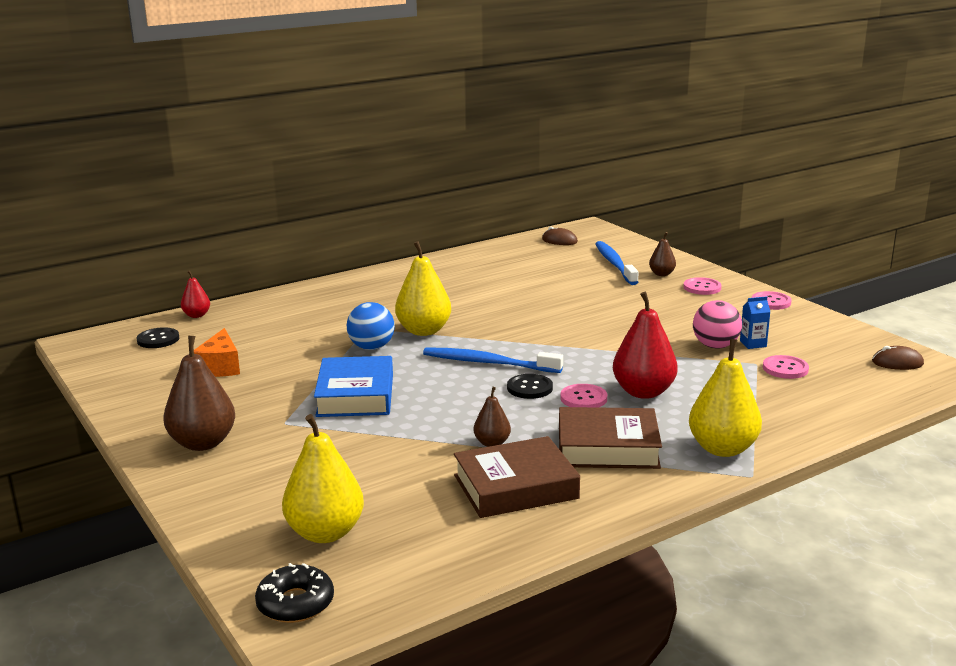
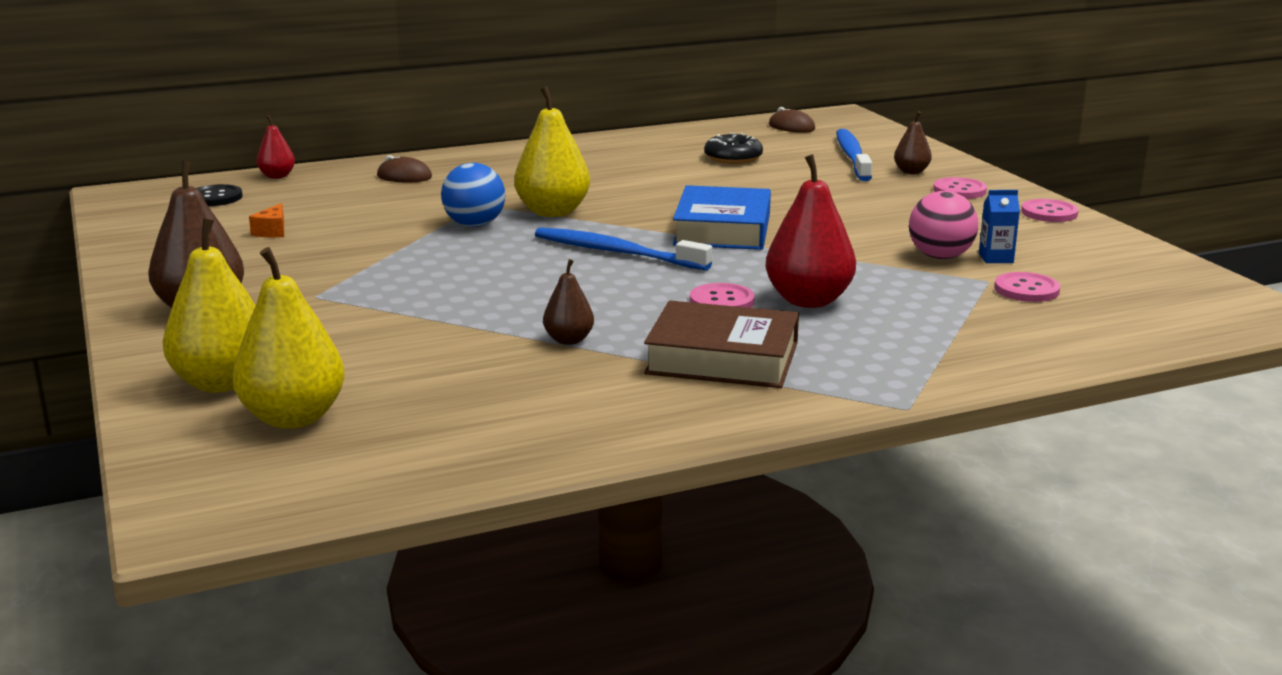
camera: 10 degrees right, 0 degrees up
(220, 367) = (272, 231): orange cheese -> orange cheese, size x0.59
(295, 603) = (209, 490): black donut -> black donut (733, 158)
(355, 395) = (422, 274): blue book -> blue book (722, 229)
(515, 487) = (571, 391): brown book -> none
(529, 388) = (655, 284): black button -> none
(722, 449) = (883, 373): yellow pear -> yellow pear (222, 383)
(897, 363) = (1197, 295): brown mouse -> brown mouse (404, 177)

